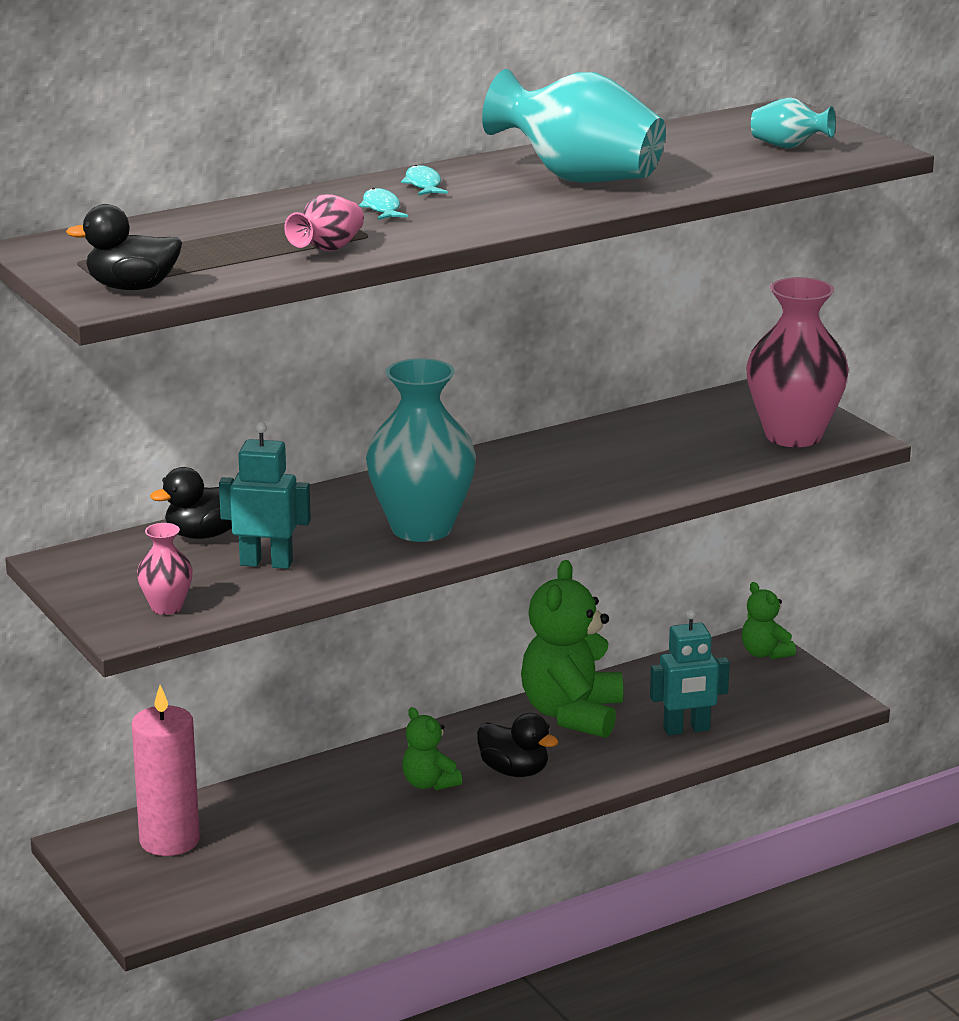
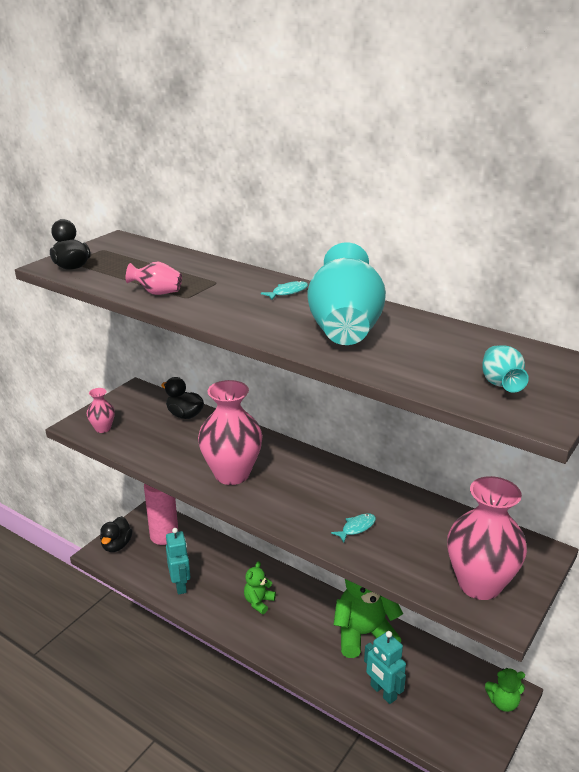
camera: 65 degrees right, 5 degrees up
(266, 563) = (163, 440): turquoise robot -> turquoise robot (180, 585)
(382, 208) = (236, 291): turquoise fish -> turquoise fish (356, 528)
(421, 528) = (232, 474): turquoise vase -> pink vase
(514, 771) = (290, 631): black duck -> black duck (116, 545)
(765, 653) = (503, 702): green teddy bear -> green teddy bear turned 120 degrees counterclockwise

